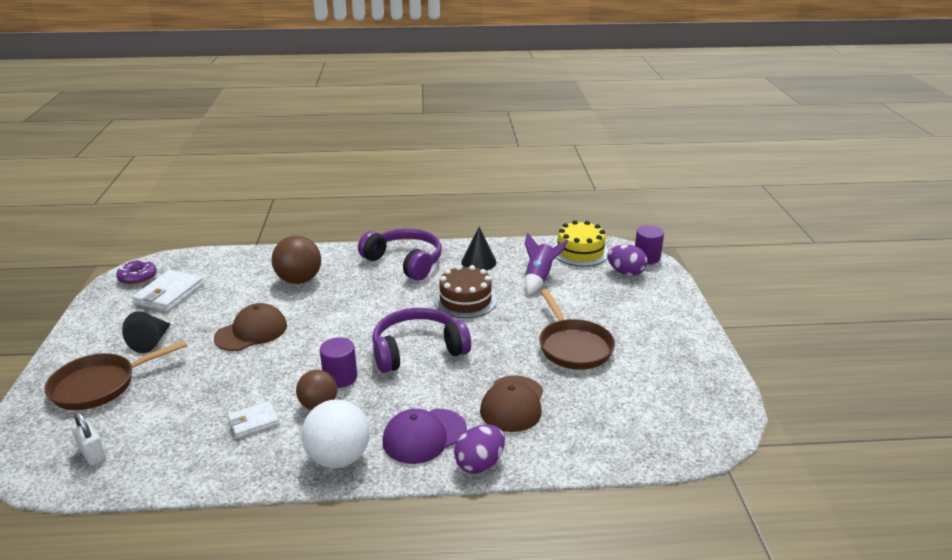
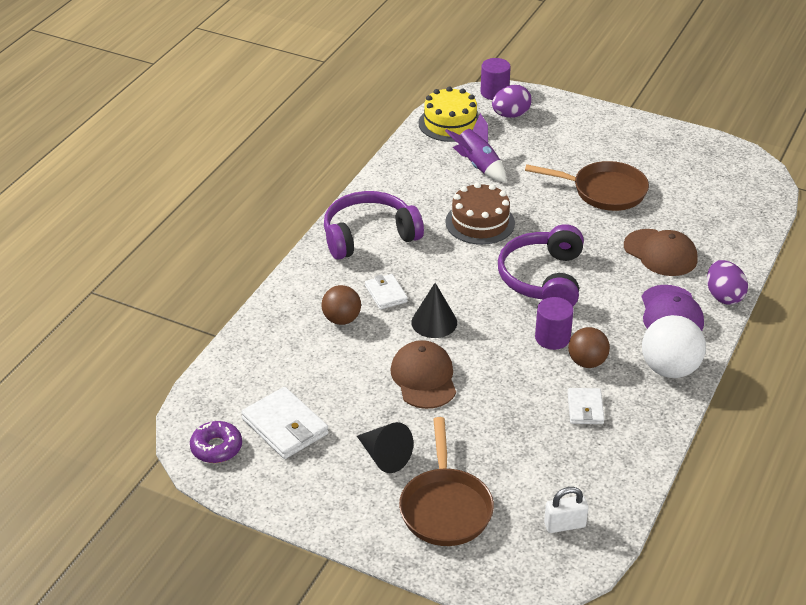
camera: 60 degrees left, 10 degrees up
(299, 280) = (341, 319): brown ball -> brown ball, size x0.66
(341, 288) = (386, 294): none -> white wallet
(478, 262) = (413, 189): black cone -> black cone (434, 322)

